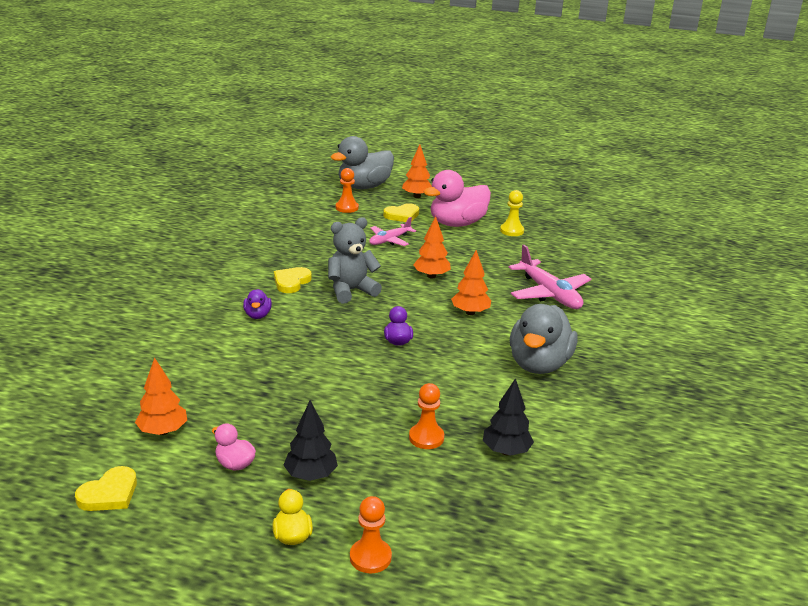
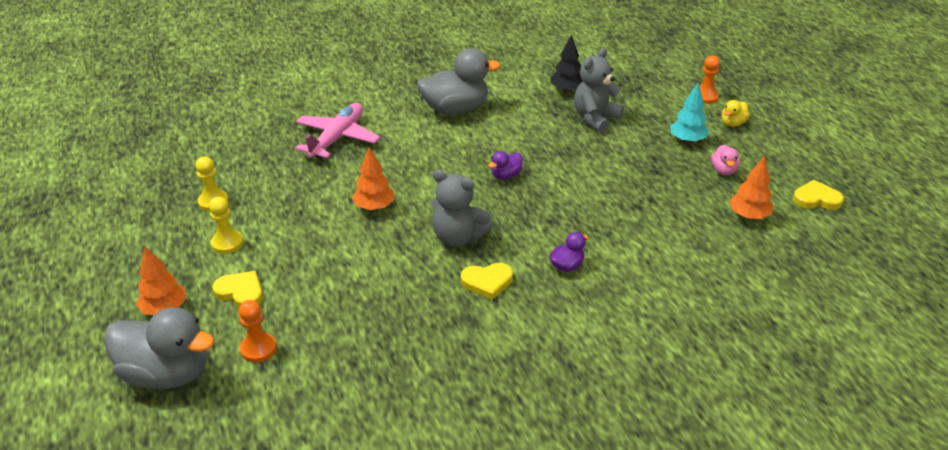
camera: 125 degrees left, 10 degrees up
(311, 475) = (687, 140): black tree -> turquoise tree
(389, 240) = (321, 268): pink plane -> none
(426, 438) = (595, 118): orange pawn -> grey teddy bear
(457, 223) = (227, 243): pink duck -> yellow pawn
(470, 312) = (417, 162): orange tree -> none

